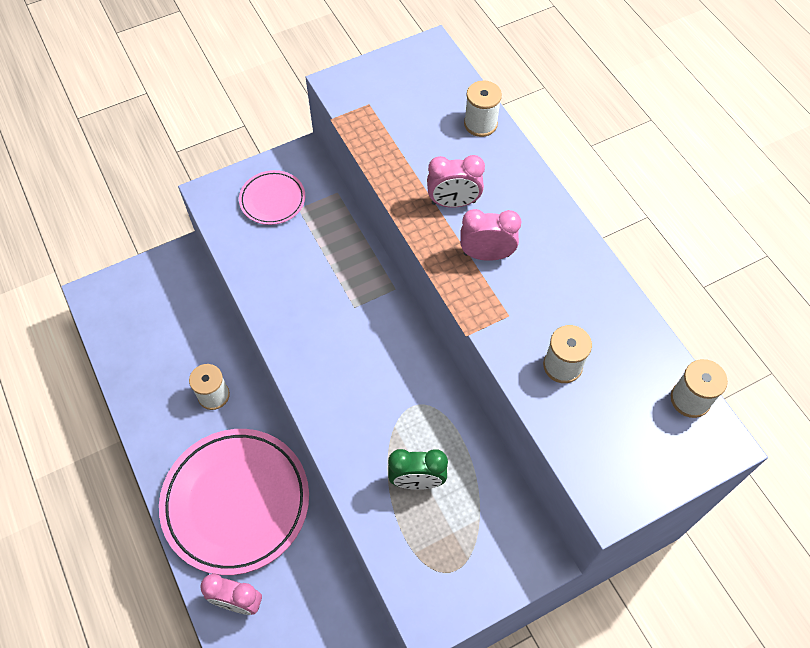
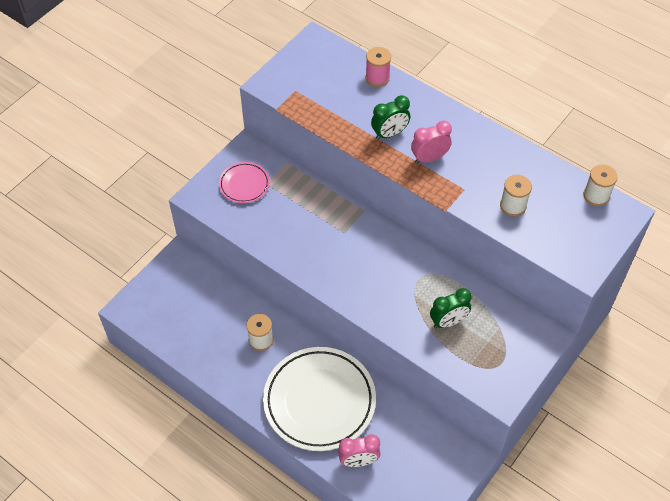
camera: 25 degrees left, 5 degrees down
(236, 502) = (319, 401): pink plate -> white plate
(453, 203) = (389, 134): pink clock -> green clock
(480, 124) = (377, 78): white spool -> pink spool

